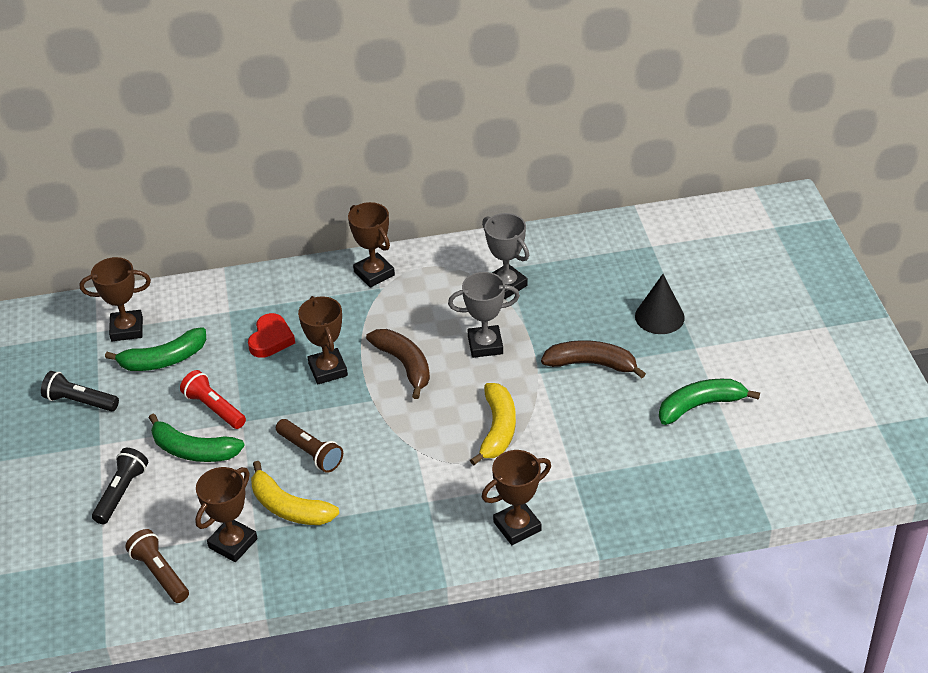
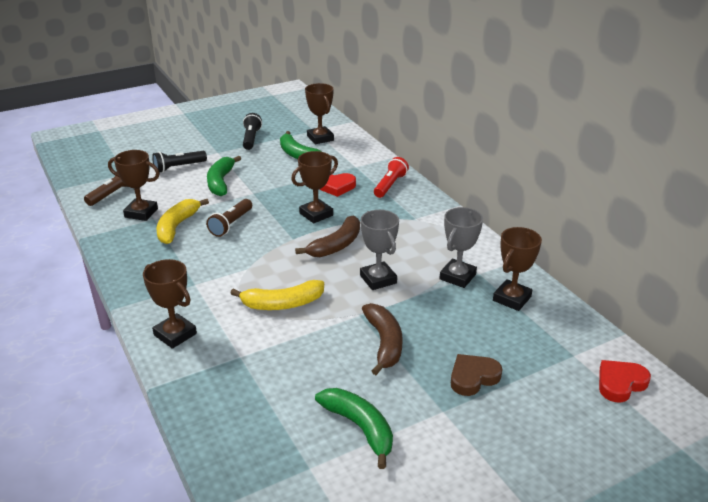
camera: 70 degrees right, 10 degrees down
(121, 492) = (178, 167): black flashlight -> black flashlight turned 150 degrees clockwise
(214, 408) = (261, 181): red flashlight -> red flashlight (390, 185)
(374, 273) = (429, 212): brown trophy -> brown trophy (511, 298)
(659, 317) = (473, 377): black cone -> brown heart
(695, 231) = (620, 383): none -> red heart

